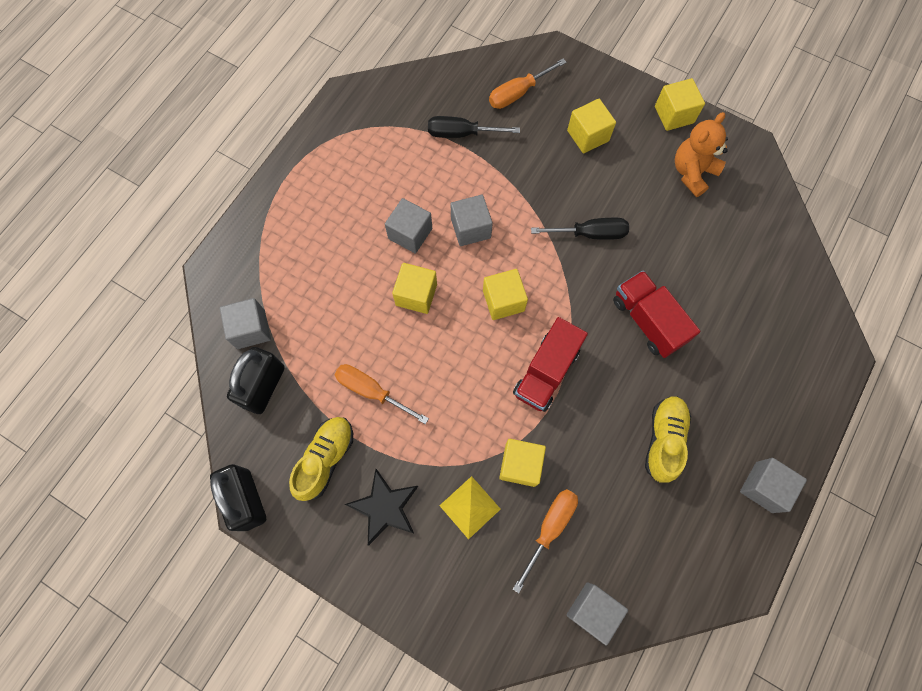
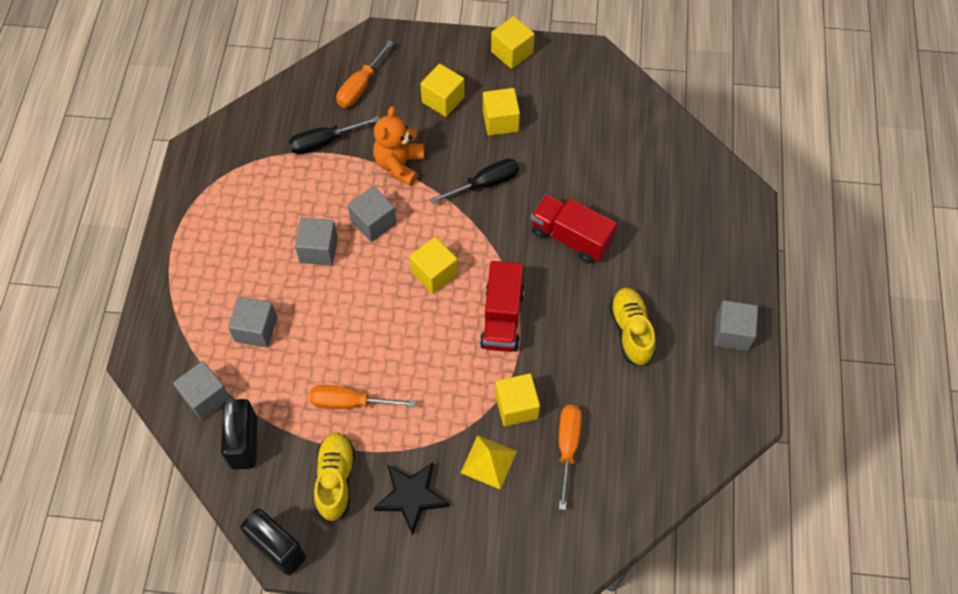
camera: 25 degrees left, 10 degrees down
(416, 295) = (351, 301): yellow cube -> yellow cube (500, 121)
(592, 610) = (636, 498): grey cube -> grey cube (256, 329)
(692, 172) = (551, 96): orange teddy bear -> orange teddy bear (399, 165)

